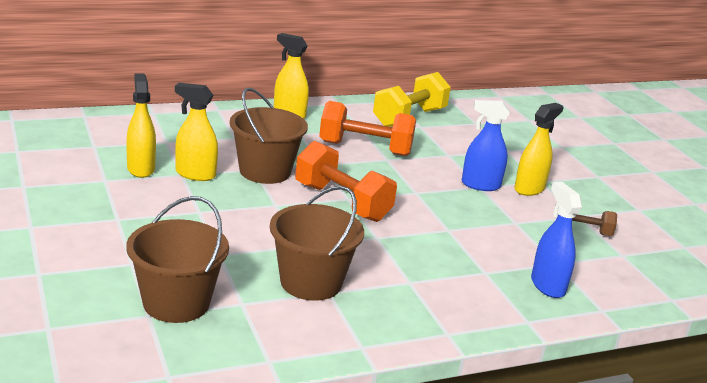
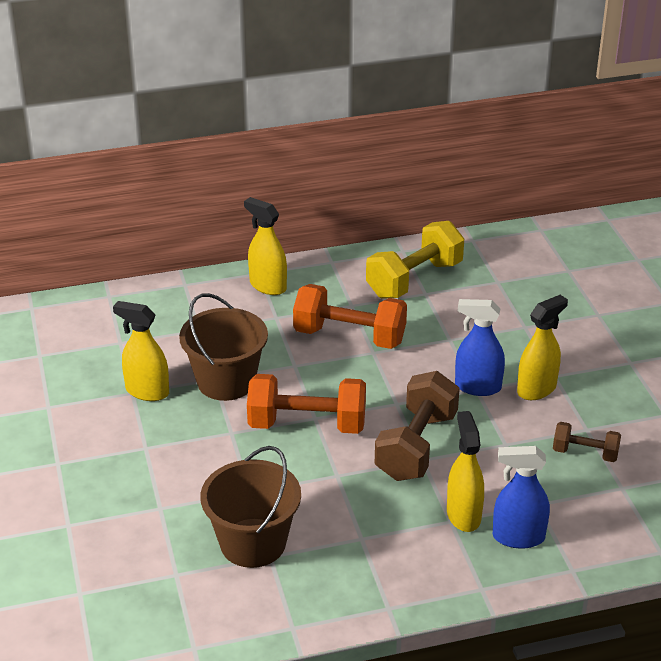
camera: 10 degrees right, 10 degrees up
(141, 168) = (88, 386): yellow spray bottle -> yellow spray bottle (463, 515)
(176, 303) = (108, 576): brown bucket -> none
(342, 202) = (307, 424): orange dumbbell -> orange dumbbell turned 45 degrees counterclockwise
(440, 221) = (416, 446): none -> brown dumbbell
(547, 286) = (518, 537): blue spray bottle -> blue spray bottle turned 75 degrees counterclockwise

